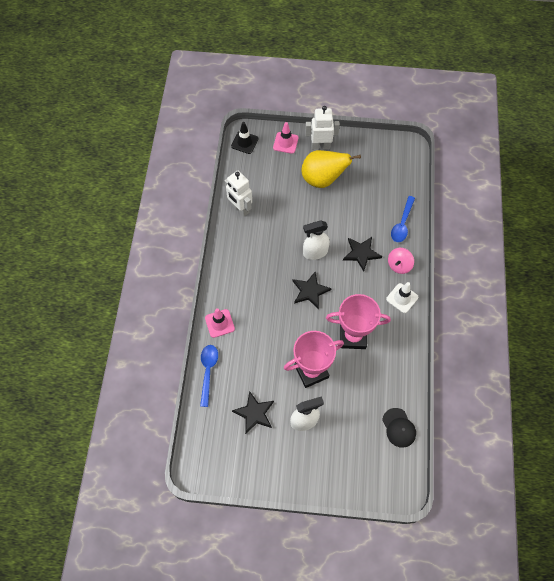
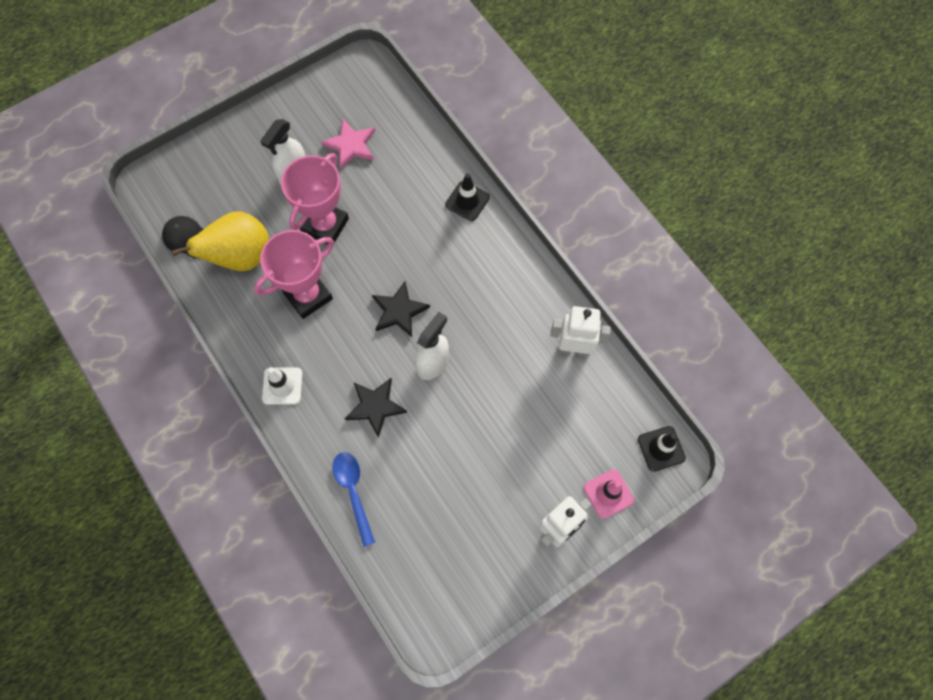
camera: 140 degrees right, 5 degrees up
(208, 371) = (433, 148): blue spoon -> none
(219, 323) = (467, 201): pink traffic cone -> black traffic cone
(254, 413) = (351, 145): black star -> pink star
(323, 179) = (509, 476): yellow pear -> yellow pear (240, 257)
(399, 265) = (316, 427): pink spinning top -> none

